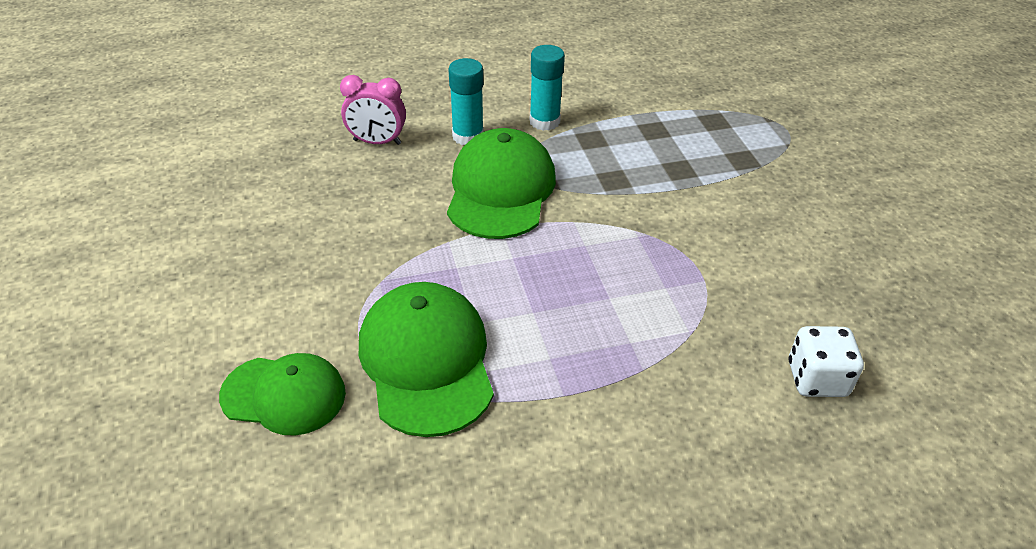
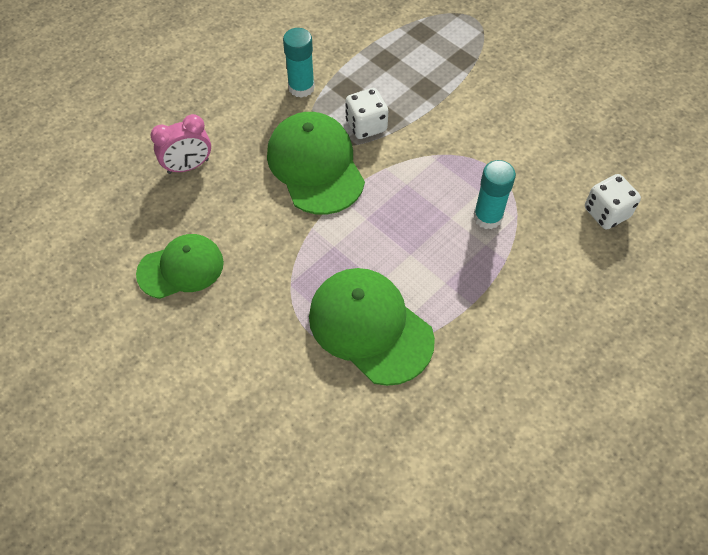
camera: 30 degrees left, 15 degrees up
(284, 395) = (297, 403): green cap -> green cap (181, 268)
(468, 136) = (254, 128): turquoise glue stick -> turquoise glue stick (487, 217)
(584, 177) = (366, 125): none -> white dice

